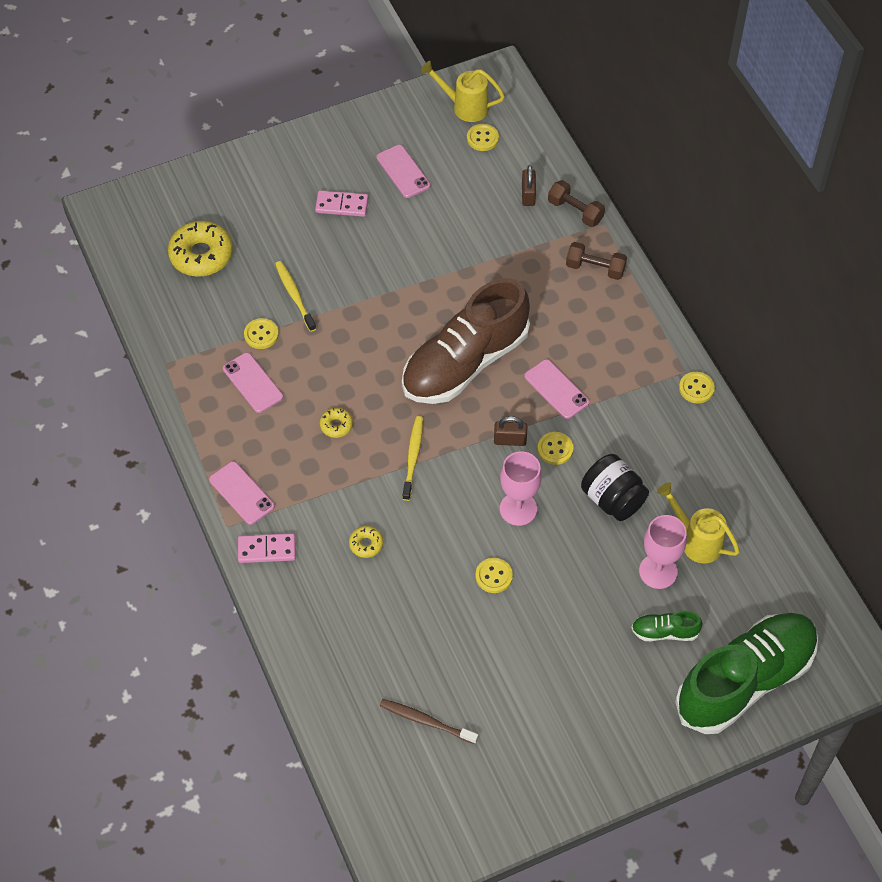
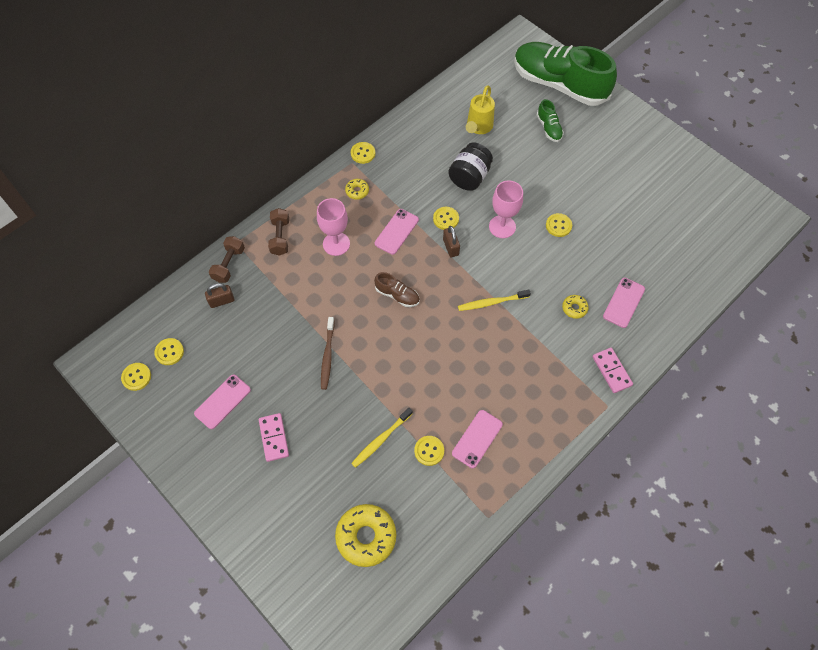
camera: 110 degrees left, 5 degrees up
(241, 493) = (576, 407): pink phone -> pink phone (624, 302)
(336, 425) = (488, 363): yellow donut -> yellow donut (357, 191)
(426, 721) = (677, 232): brown toothbrush -> brown toothbrush (327, 356)
(465, 107) = (136, 377): yellow watering can -> yellow button
(465, 363) = (397, 295): brown shoe -> brown shoe, size x0.41
(658, 571) = (509, 141): pink goblet -> pink goblet (336, 244)

